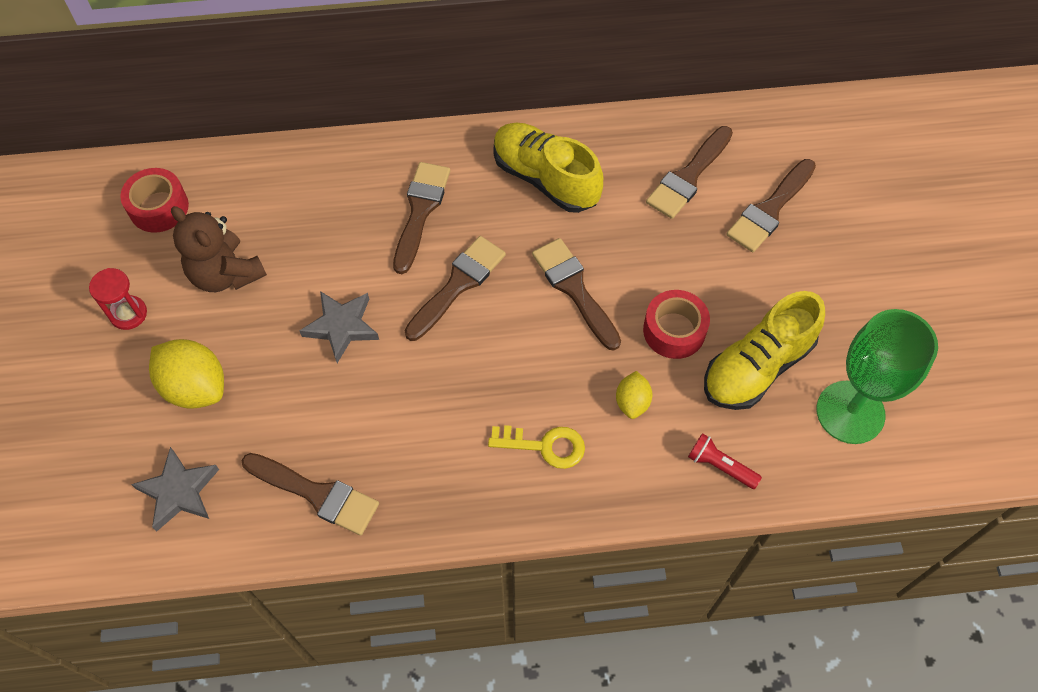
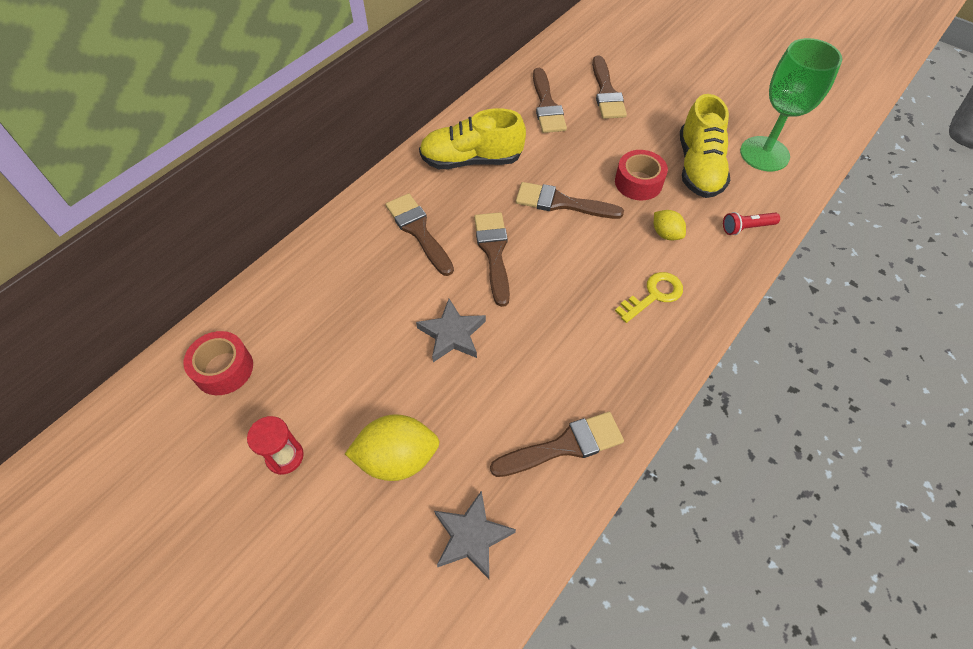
camera: 45 degrees left, 5 degrees down
(226, 274) = (330, 369): brown teddy bear -> none

